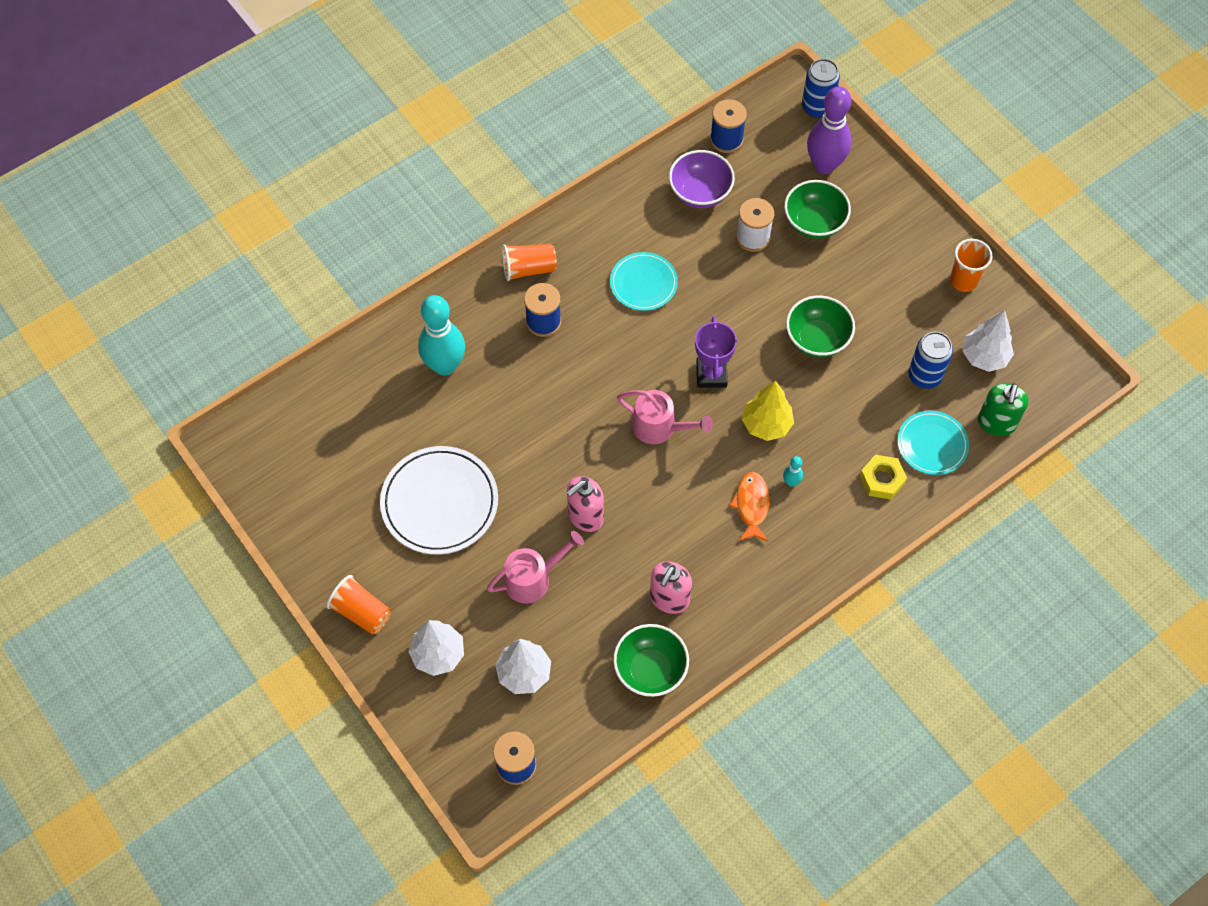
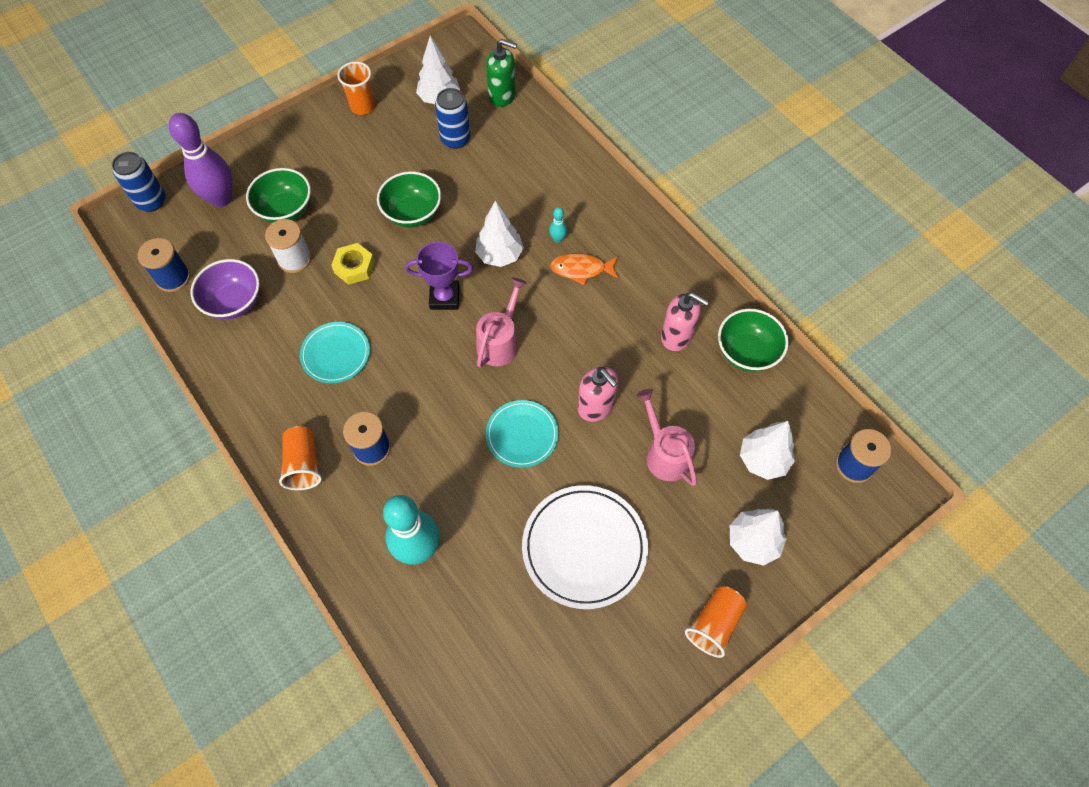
camera: 90 degrees left, 0 degrees up
(766, 424) = (499, 255): yellow tree -> white tree
(882, 479) = (555, 174): yellow nut -> yellow nut (354, 267)
(932, 444) = (521, 138): turquoise plate -> turquoise plate (522, 435)

